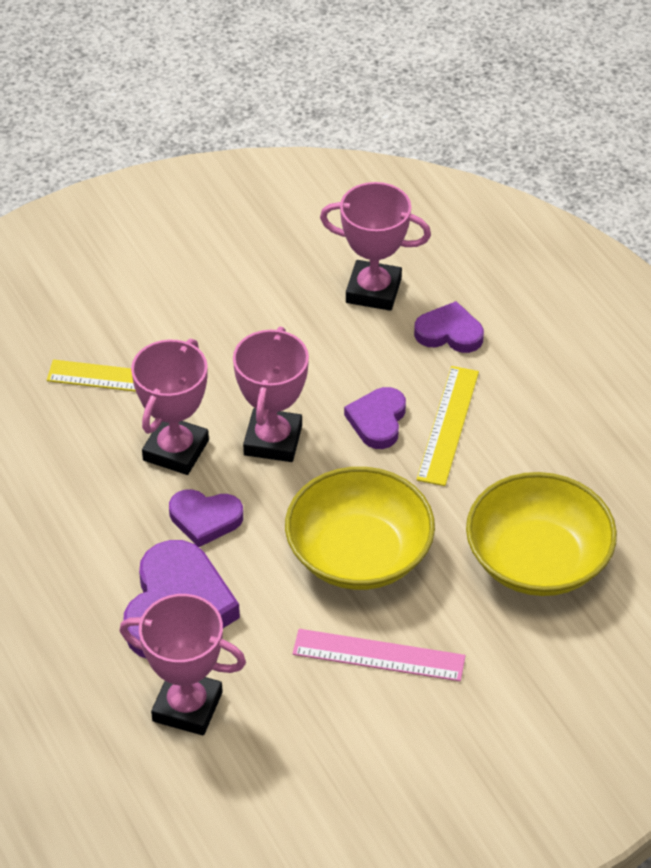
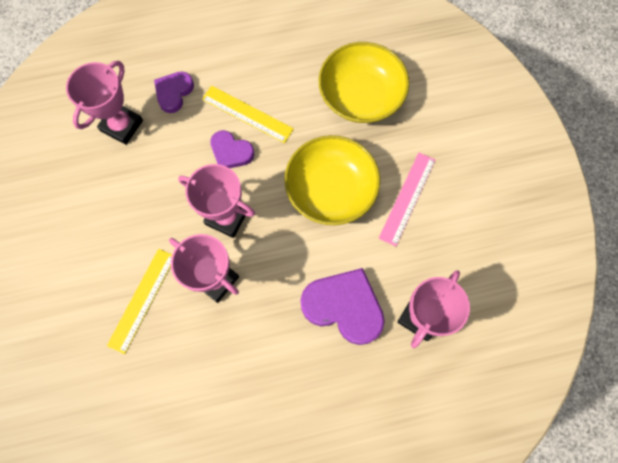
camera: 75 degrees left, 25 degrees up
(205, 519) = (278, 274): purple heart -> none

